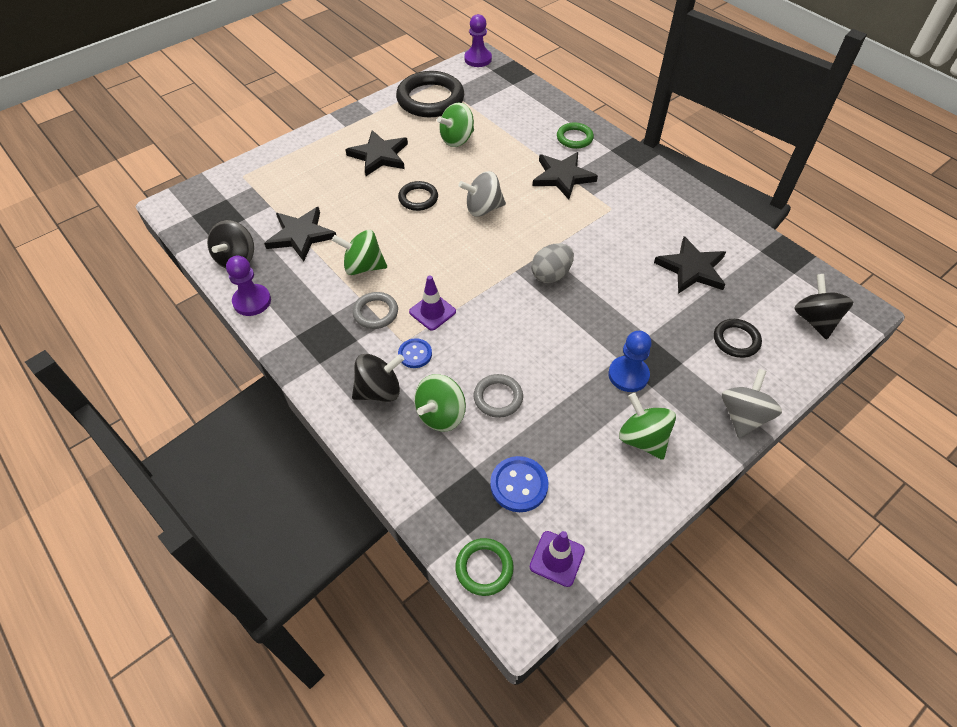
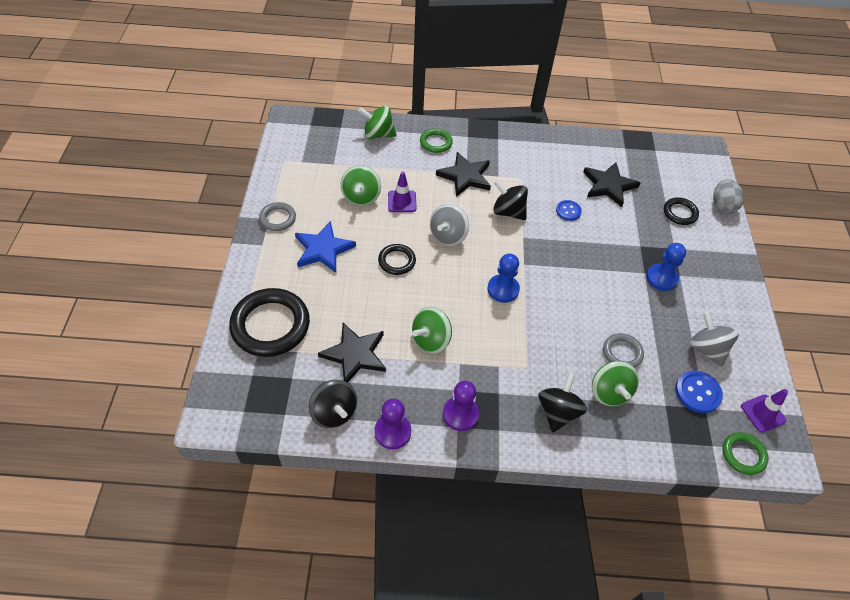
camera: 50 degrees left, 0 degrees up
(375, 312) = (484, 364): grey ring -> grey ring (278, 218)
(379, 156) = (323, 249): black star -> blue star
(415, 354) = (544, 369): blue button -> blue button (568, 211)
(430, 99) = (297, 178): black ring -> black ring (270, 325)
(432, 312) = (516, 333): purple traffic cone -> purple traffic cone (402, 201)
(469, 275) = (503, 289): none -> blue pawn
(478, 59) = (288, 122): purple pawn -> purple pawn (460, 414)
(551, 275) = (546, 250): grey egg -> grey egg (722, 206)
(642, 438) = (712, 309): green spinning top -> green spinning top (378, 134)
(743, 416) = (734, 254): grey spinning top -> grey spinning top (706, 349)
(814, 320) = (696, 171): black spinning top -> black spinning top (508, 212)

